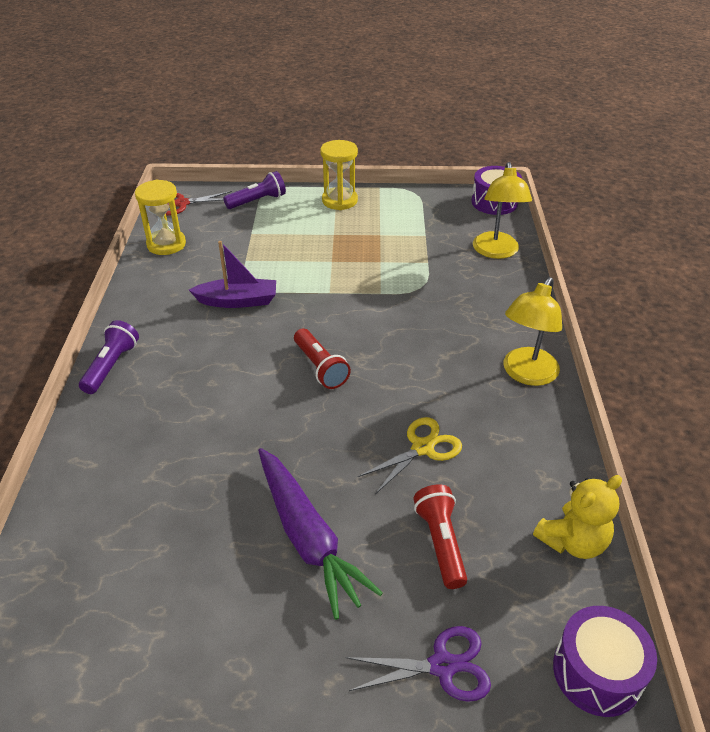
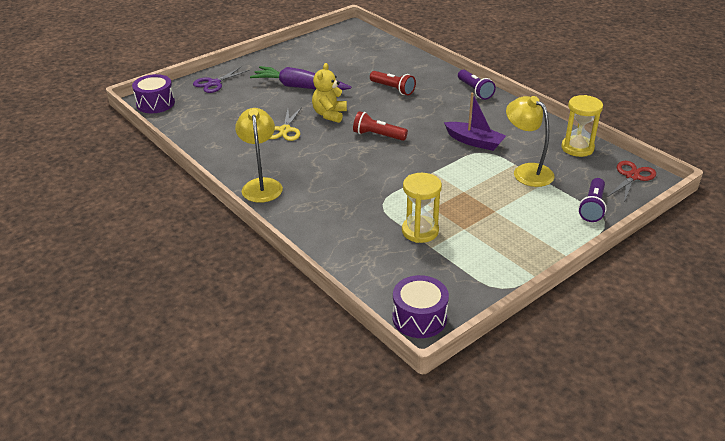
camera: 140 degrees right, 5 degrees down
(237, 301) = (474, 142): purple boat -> purple boat turned 105 degrees counterclockwise
(339, 201) = (540, 242): yellow hourglass -> yellow hourglass (420, 231)
(440, 542) = (244, 107): red flashlight -> red flashlight (393, 89)
(496, 252) = (362, 262): yellow lamp -> yellow lamp (526, 171)
(572, 541) = (186, 131): yellow teddy bear -> yellow teddy bear (329, 114)

